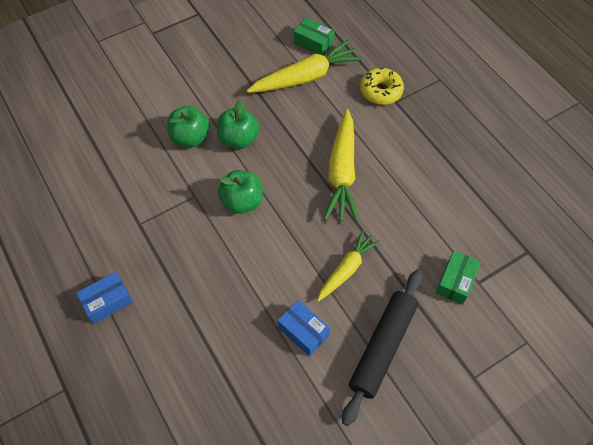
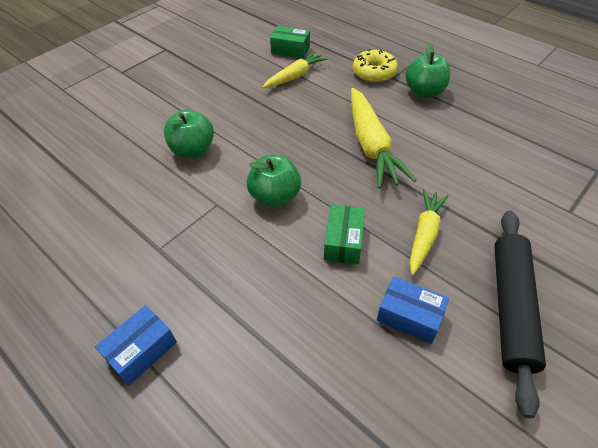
camera: 15 degrees left, 10 degrees down
(238, 139) = (247, 140): green apple -> green apple (424, 92)
(306, 77) = (295, 76): yellow carrot -> yellow carrot, size x0.63
(455, 281) = (547, 216): green box -> green box (343, 241)

